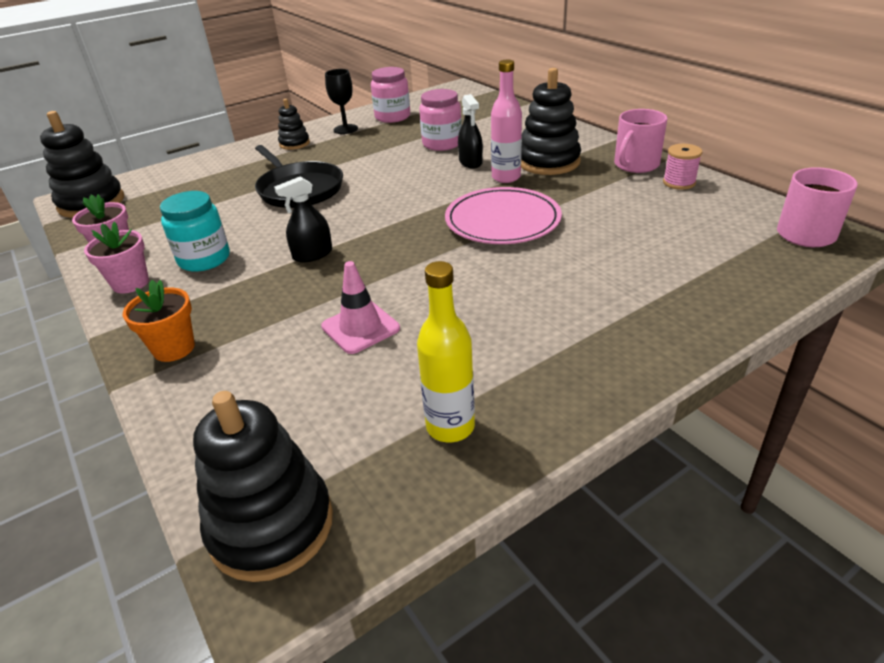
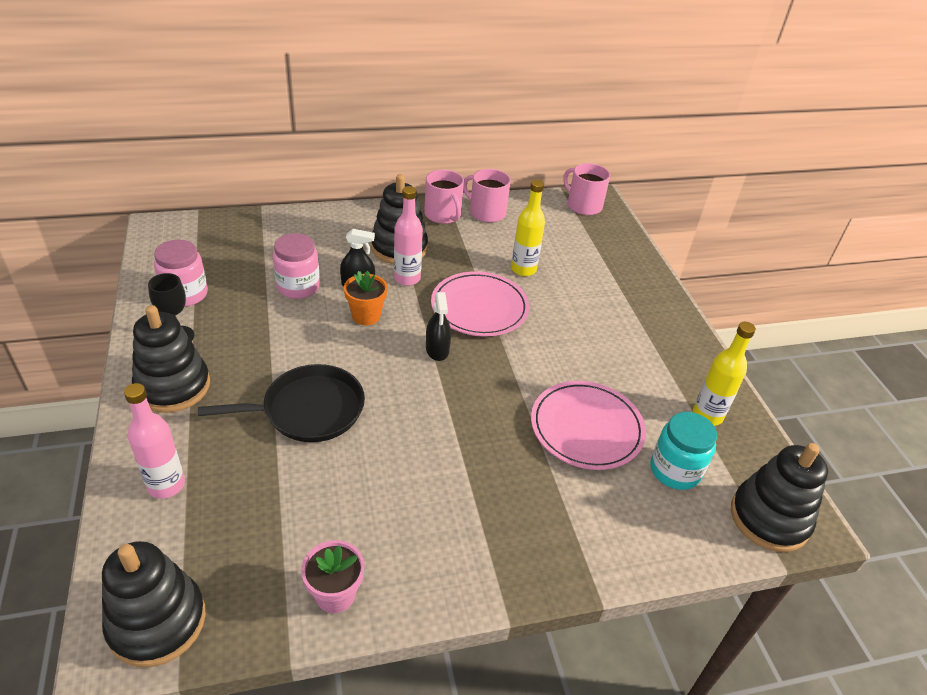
camera: 75 degrees left, 5 degrees up
(130, 283) = (421, 582): pink flower pot -> none
(174, 348) = (560, 552): orange flower pot -> orange flower pot (366, 316)
(203, 170) = (166, 485): none -> pink bottle
(204, 259) = (411, 512): turquoise jar -> turquoise jar (675, 470)
(294, 144) = (173, 386): black stacking toy -> black stacking toy, size x1.80
(312, 254) = (457, 430): black spray bottle -> black spray bottle (437, 349)
(360, 327) = (586, 428): pink traffic cone -> pink plate
(601, 227) = (523, 269): none -> yellow bottle
(679, 183) = (486, 212): pink spool -> pink mug

